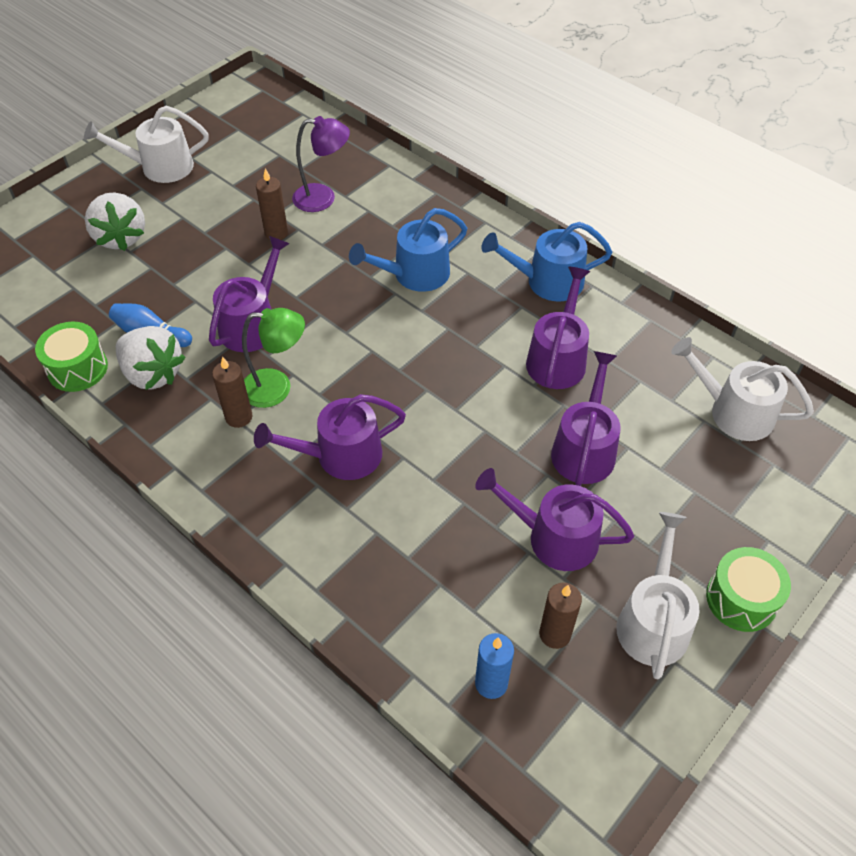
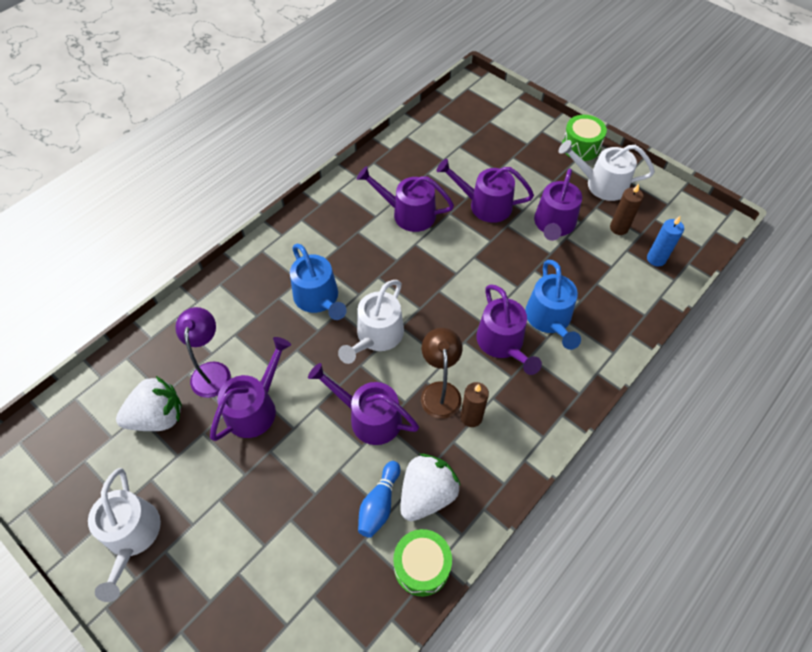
camera: 90 degrees left, 5 degrees up
(121, 237) = (242, 559): white strawberry -> white strawberry (158, 417)
(276, 233) = (255, 408): brown candle -> purple watering can
(277, 387) = (440, 391): green lamp -> brown lamp
(547, 281) = (333, 215): blue watering can -> blue watering can (549, 319)
(734, 412) = (451, 132): white watering can -> white watering can (377, 336)

